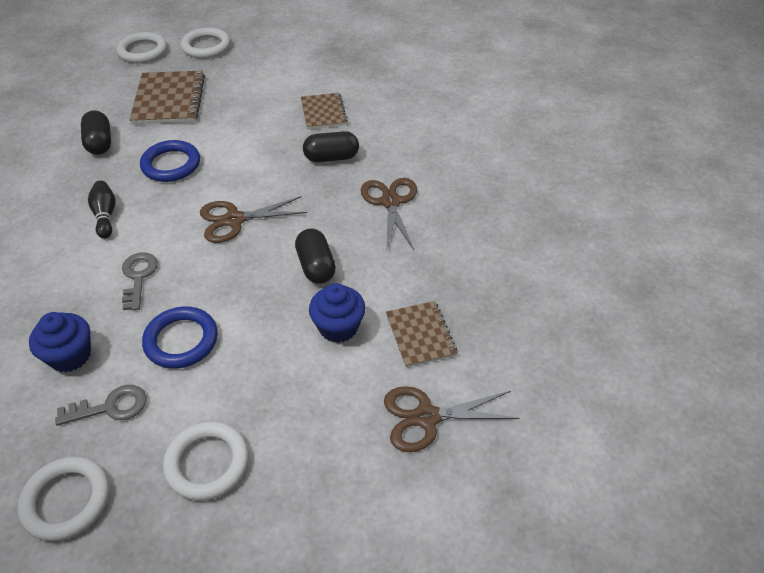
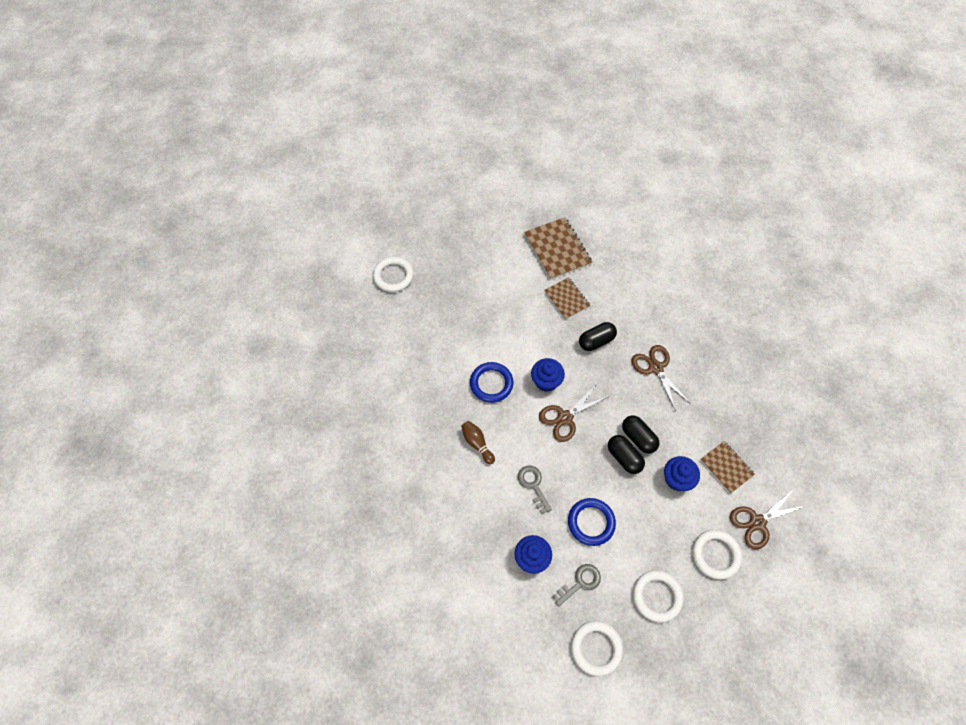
camera: 20 degrees left, 15 degrees up
(99, 143) = (427, 380): black capsule -> black capsule (624, 457)
(105, 216) = (477, 443): black bowling pin -> brown bowling pin
(169, 100) = (448, 321): brown notebook -> brown notebook (557, 249)
(206, 47) = (439, 256): white ring -> white ring (715, 555)
(239, 179) = (546, 381): none -> blue cupcake

